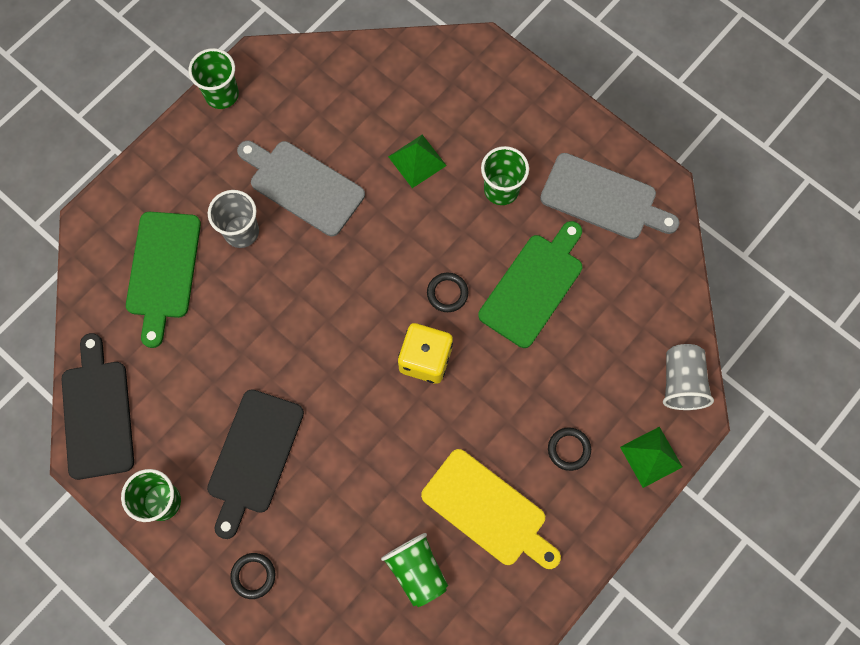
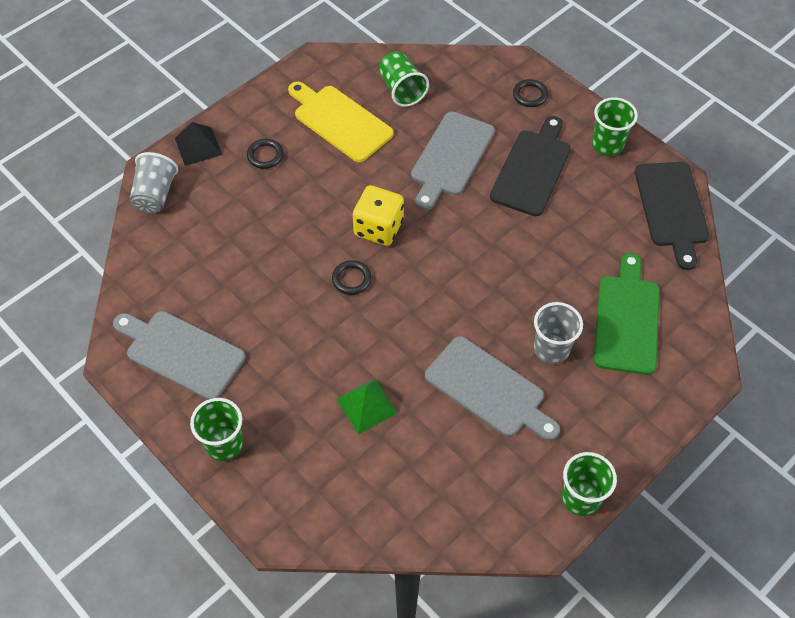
camera: 175 degrees left, 15 degrees down
(350, 466) = (450, 157): none -> grey cutting board
(501, 190) = (283, 369): green cup -> green cup (224, 444)
(533, 286) = (268, 279): green cutting board -> none
(651, 457) = (198, 146): green pyramid -> black pyramid

